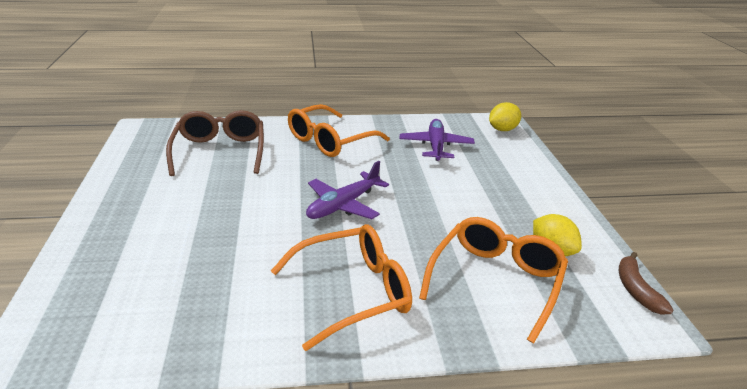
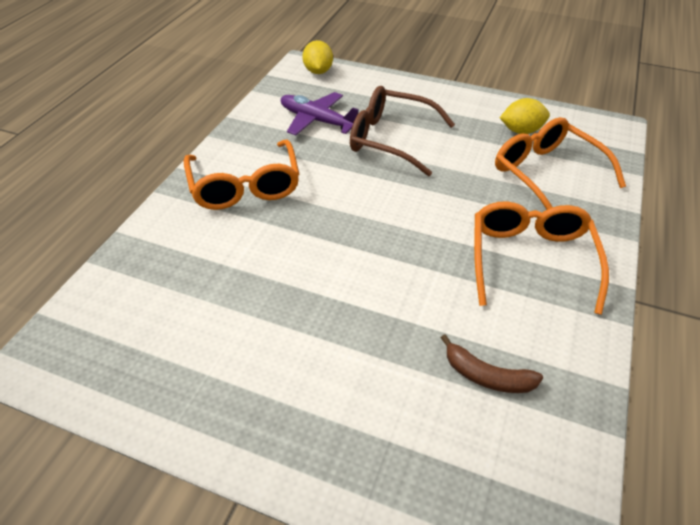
camera: 60 degrees left, 15 degrees up
(220, 152) = (192, 288): brown glasses -> brown glasses (392, 139)
(344, 205) = (386, 219): purple plane -> none
(636, 290) = (581, 117): brown banana -> brown banana (487, 376)

